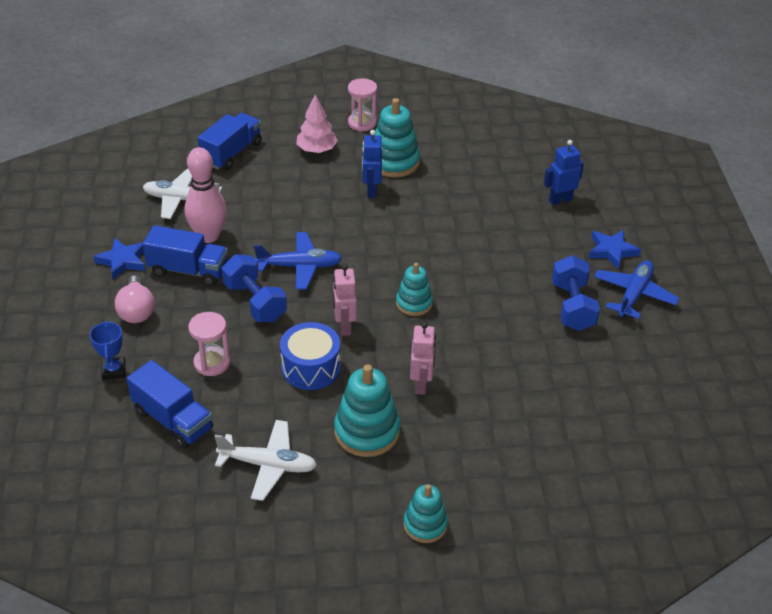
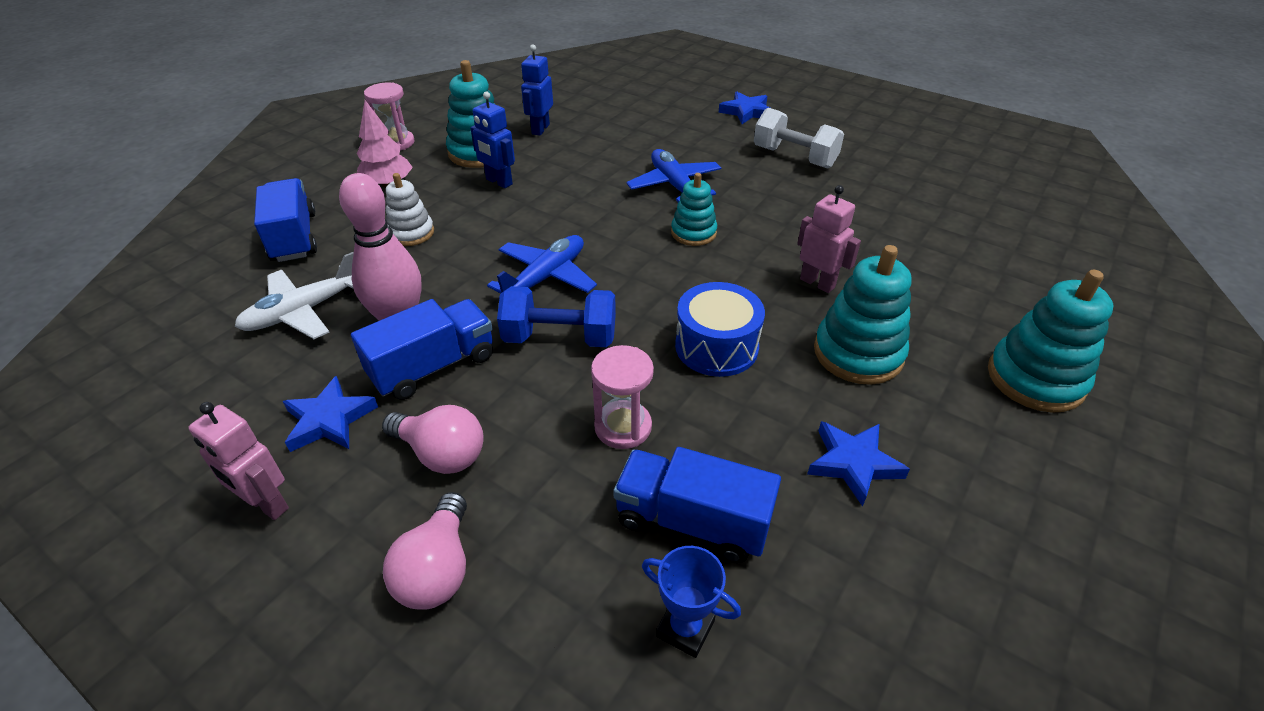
camera: 50 degrees left, 0 degrees up
(75, 351) = (438, 569): none -> pink light bulb
(113, 370) = (529, 541): blue trophy -> blue trophy (685, 628)
(173, 420) = (692, 521): blue truck -> blue truck turned 150 degrees counterclockwise
(268, 465) = (853, 463): white plane -> blue star
(282, 191) = (411, 233): none -> white stacking toy
(344, 327) = (677, 292): pink robot -> pink robot (266, 504)
(425, 524) = (1035, 379): turquoise stacking toy -> turquoise stacking toy, size x1.60
(560, 200) = (654, 104): blue robot -> blue robot (540, 129)
(572, 307) = (794, 157): blue dumbbell -> white dumbbell
(634, 295) = (810, 126): blue plane -> blue plane (675, 185)

